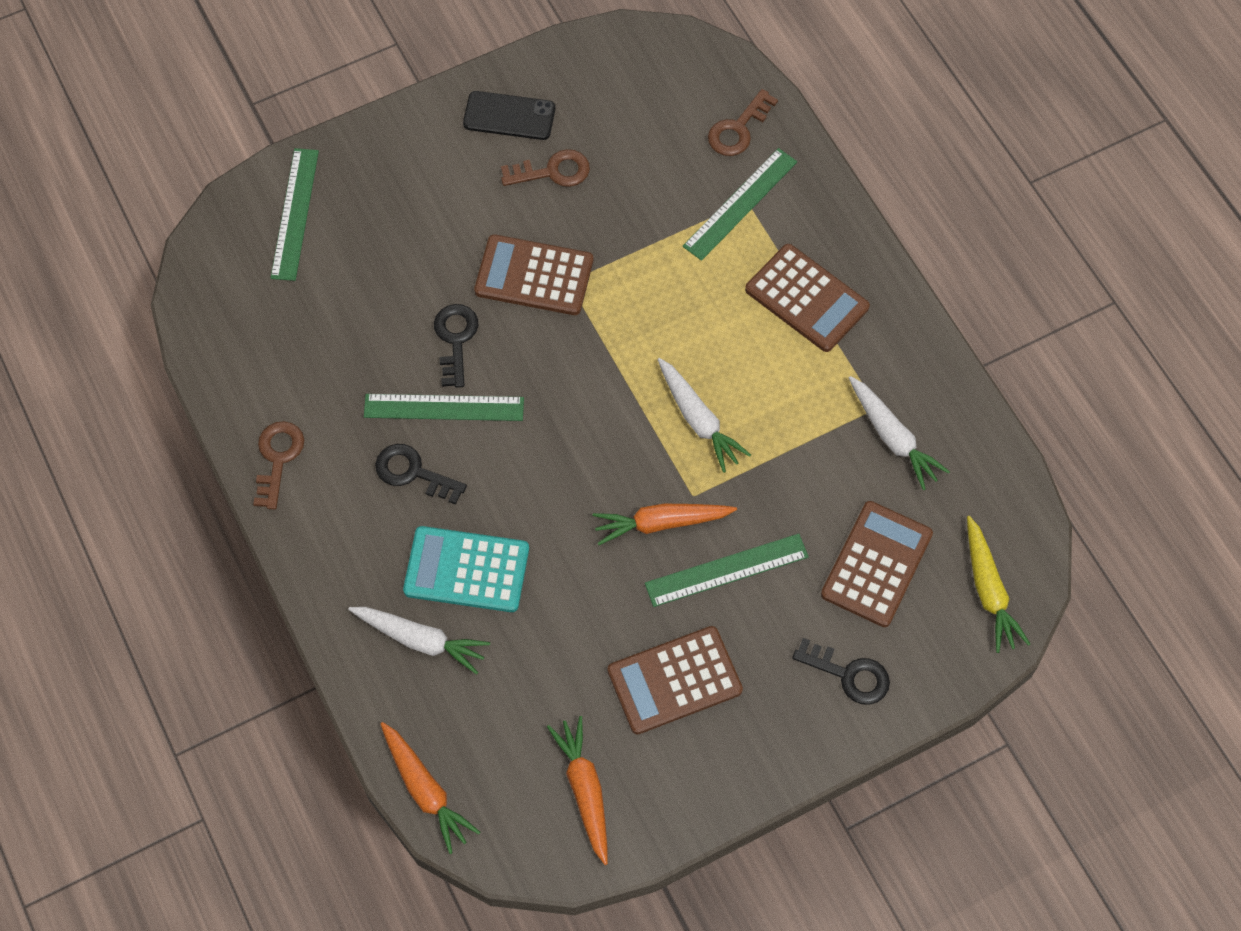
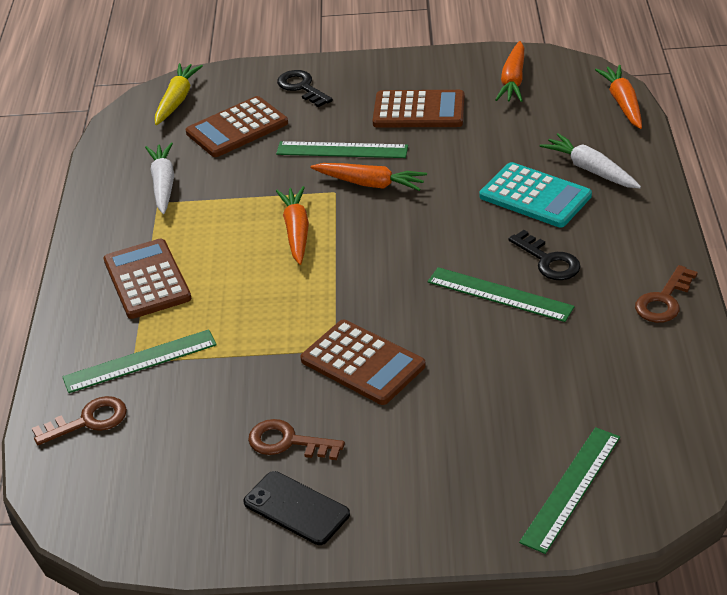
camera: 150 degrees left, 25 degrees down
(455, 339) = (462, 337): black key -> none
(698, 419) = (296, 231): white carrot -> orange carrot

